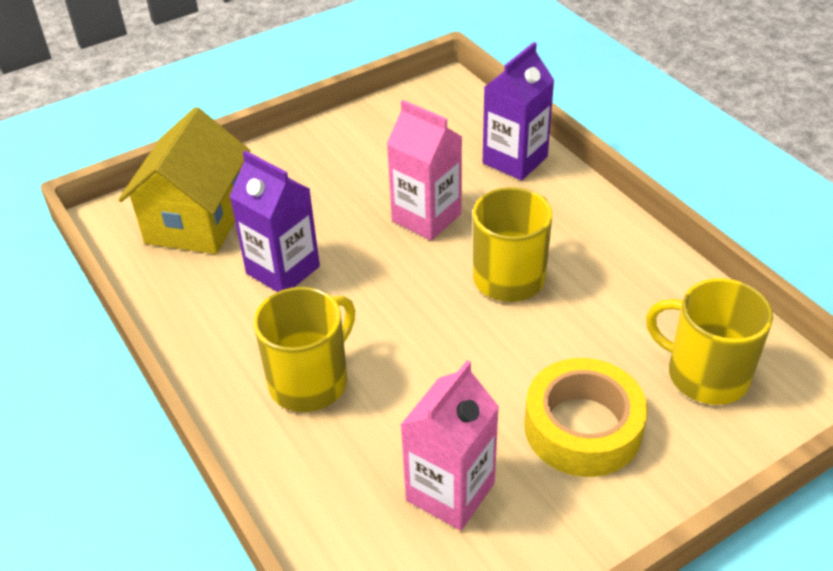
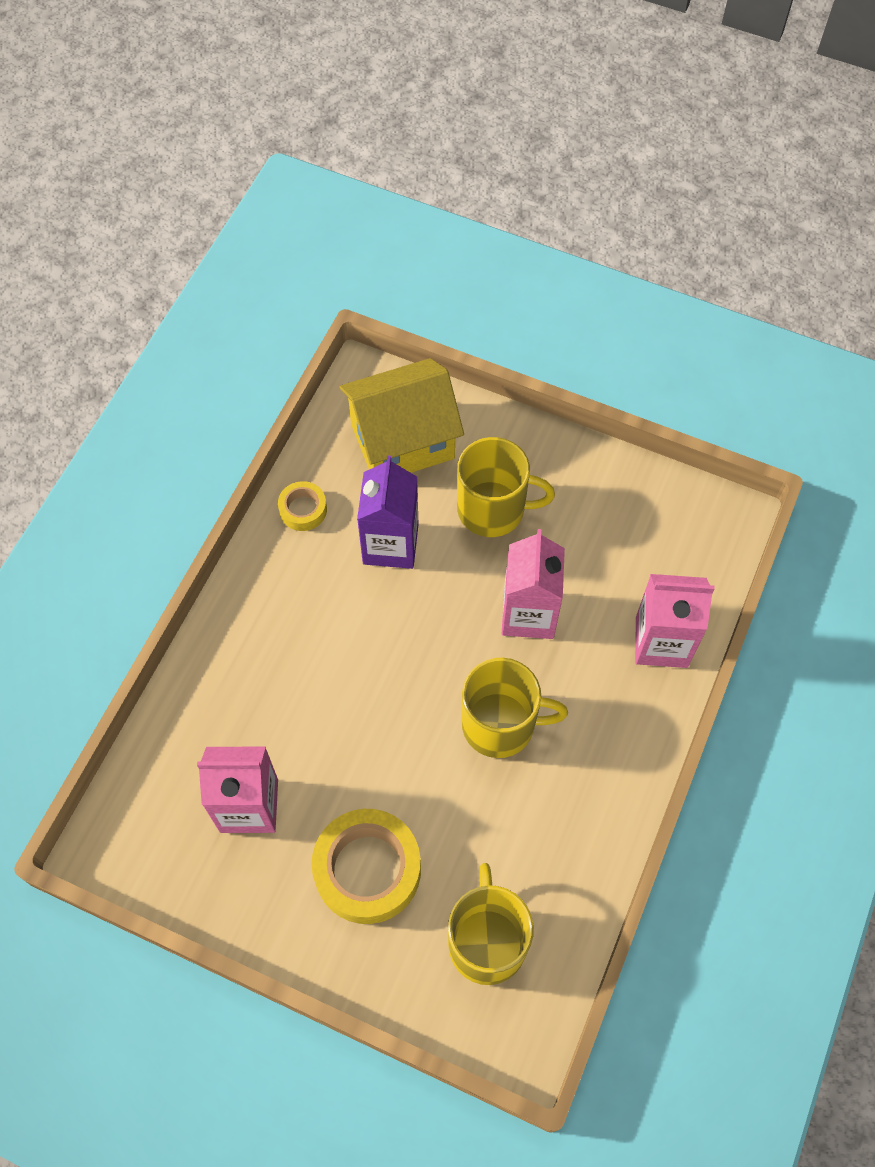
camera: 55 degrees right, 20 degrees up
(189, 312) = (303, 510): none -> yellow tape
(310, 381) = (290, 643): yellow mug -> yellow mug (493, 509)
(515, 160) = (661, 642): purple carton -> pink carton

